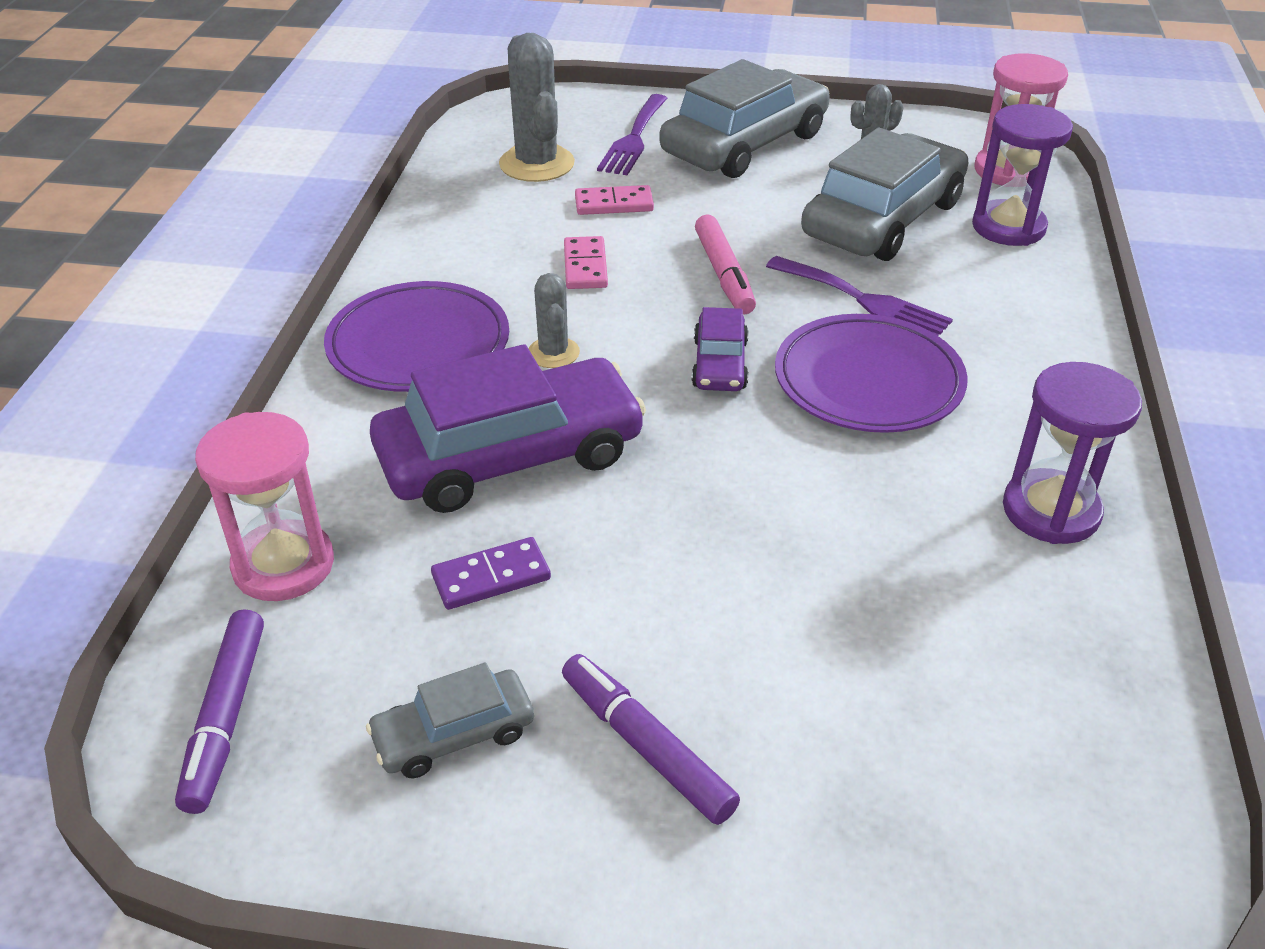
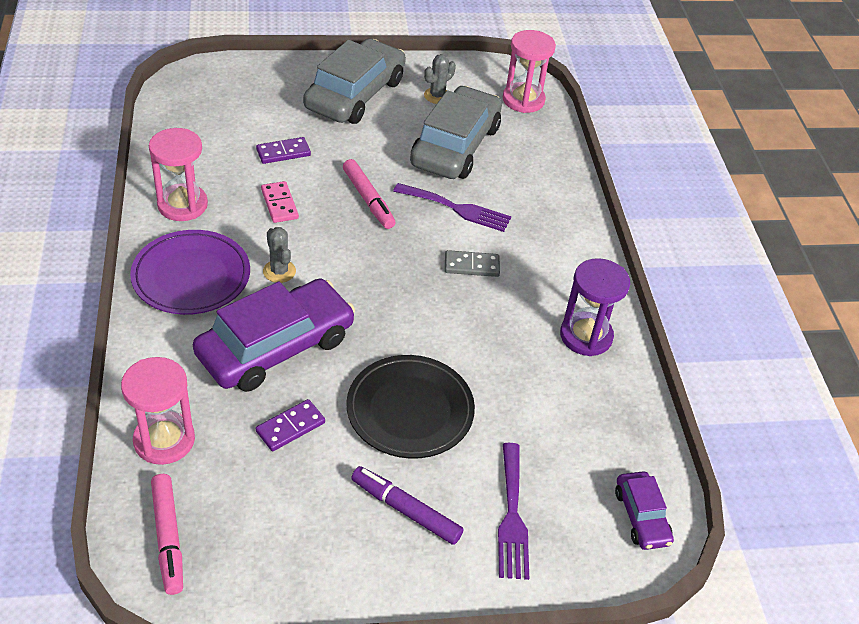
camera: 20 degrees left, 5 degrees up
(226, 717) = (168, 538): purple marker -> pink marker
(443, 253) = (182, 205): none -> pink hourglass
(454, 734) = (301, 523): grey car -> none
(536, 164) = (221, 125): grey cactus -> none
(614, 204) = (283, 152): pink domino -> purple domino
(634, 139) = (281, 97): purple fork -> purple fork (512, 516)
(702, 582) = (410, 410): none -> black plate
(719, 364) = (382, 266): purple car -> purple car (641, 516)
(868, 381) = (471, 265): purple plate -> grey domino
(1008, 227) = (531, 144): purple hourglass -> none

